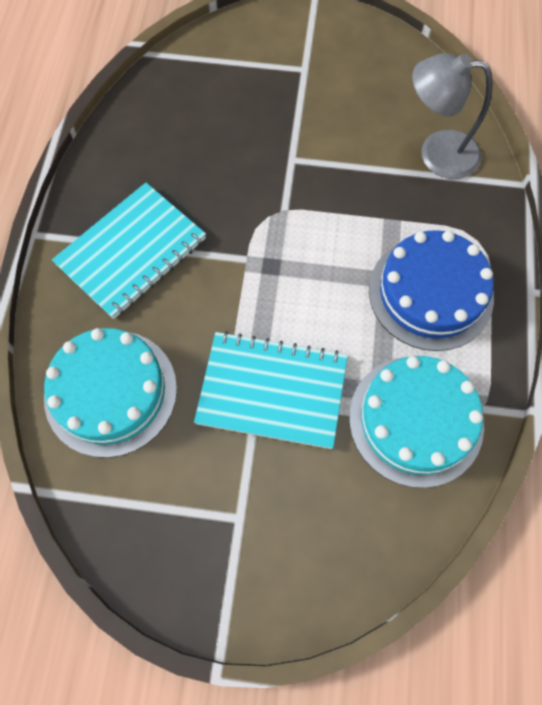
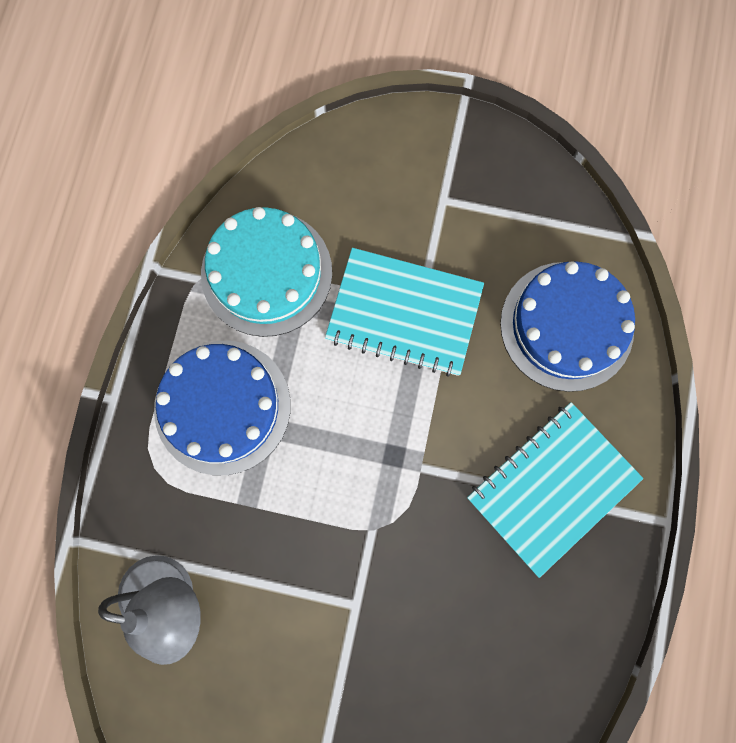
camera: 175 degrees left, 10 degrees up
(111, 392) = (566, 326): turquoise cake -> blue cake

